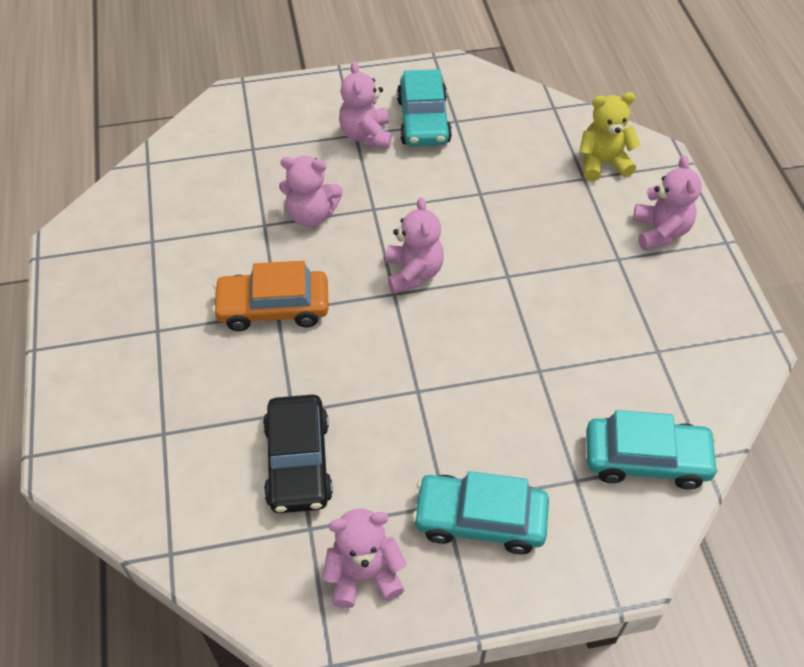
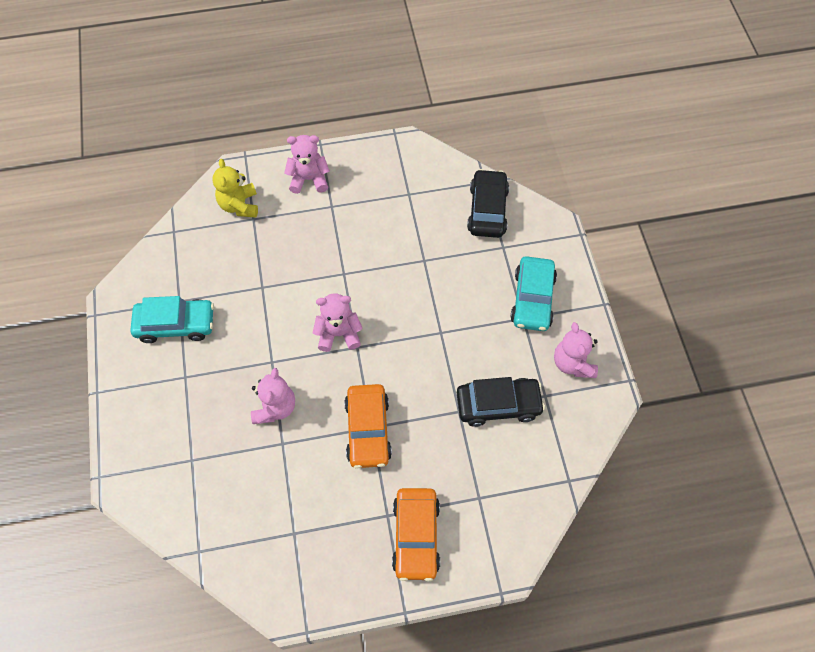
camera: 90 degrees left, 10 degrees up
(124, 360) = (416, 536): none -> orange car
(366, 135) = (187, 368): pink teddy bear -> none
(646, 459) = (487, 210): turquoise car -> black car

